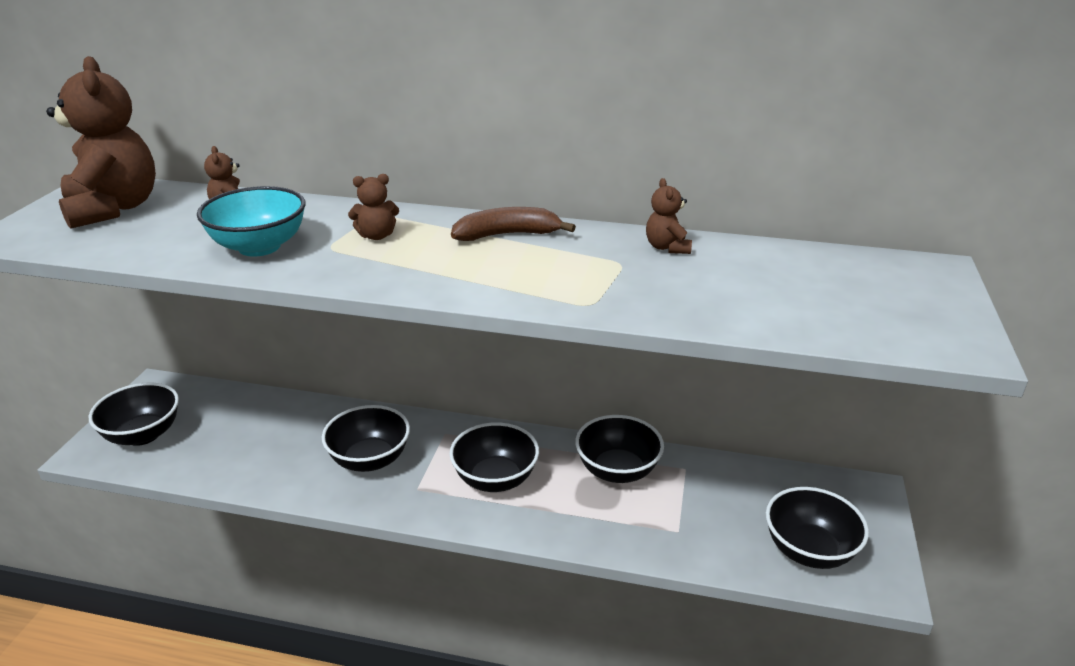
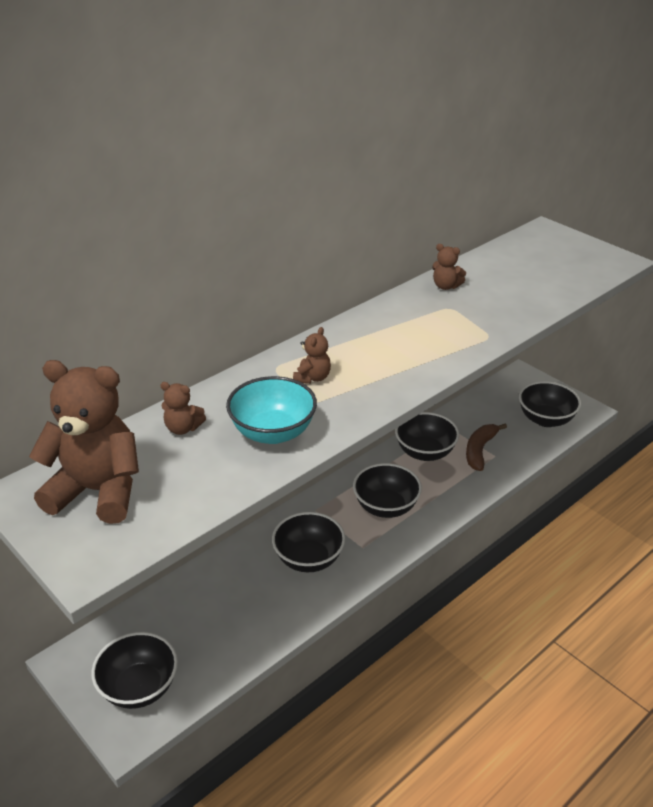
camera: 55 degrees left, 5 degrees up
(507, 235) = (369, 329): brown banana -> brown banana (480, 450)

